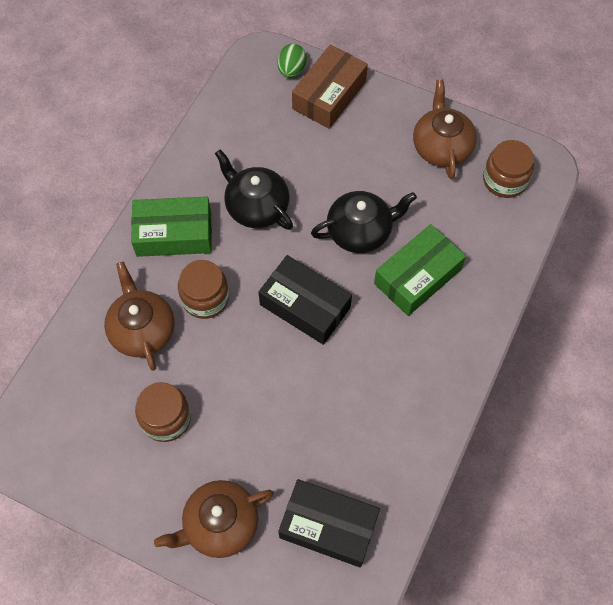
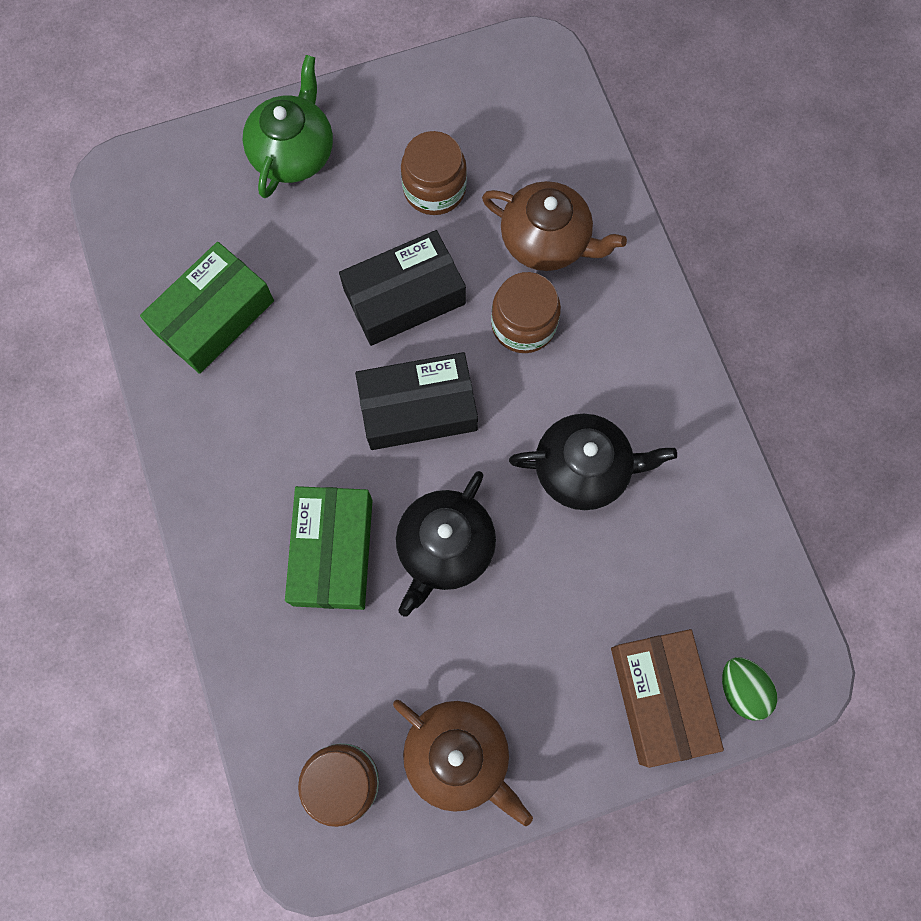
camera: 135 degrees right, 10 degrees up
(174, 234) = (630, 358): green box -> green box (214, 316)
(220, 524) = (293, 152): brown teapot -> green teapot
(328, 526) = (196, 232): black box -> black box (404, 297)

